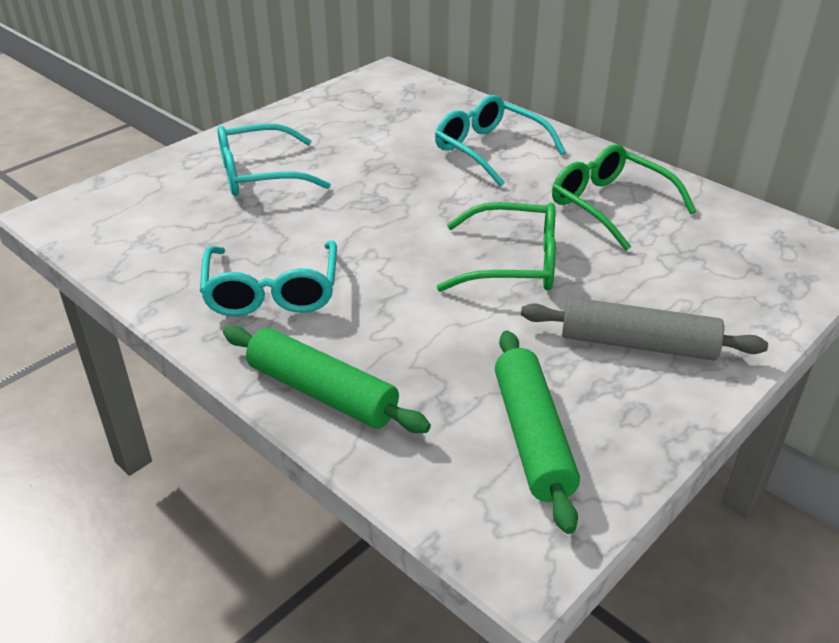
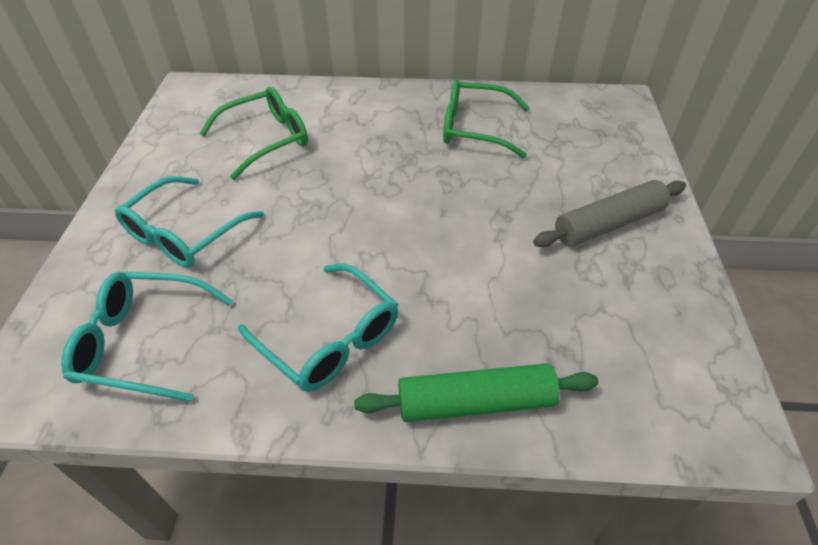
camera: 40 degrees left, 10 degrees up
(489, 150) = (347, 121): turquoise glasses -> turquoise glasses (144, 342)
(513, 263) = (470, 206): green glasses -> green glasses (266, 139)
(532, 436) = (637, 335): green rolling pin -> none

